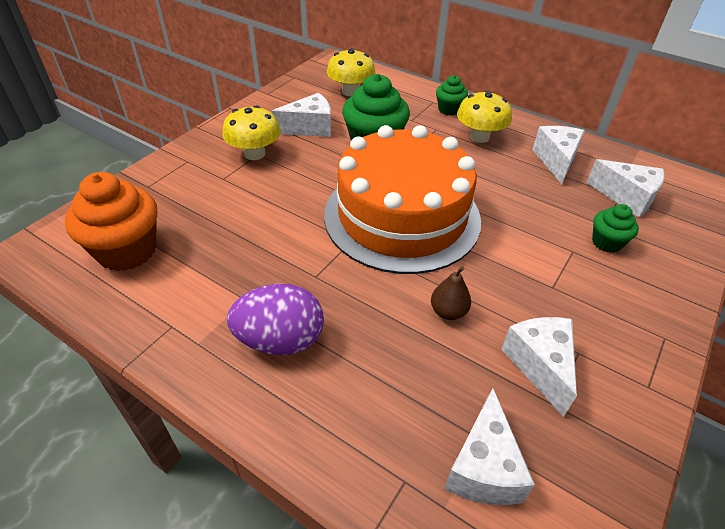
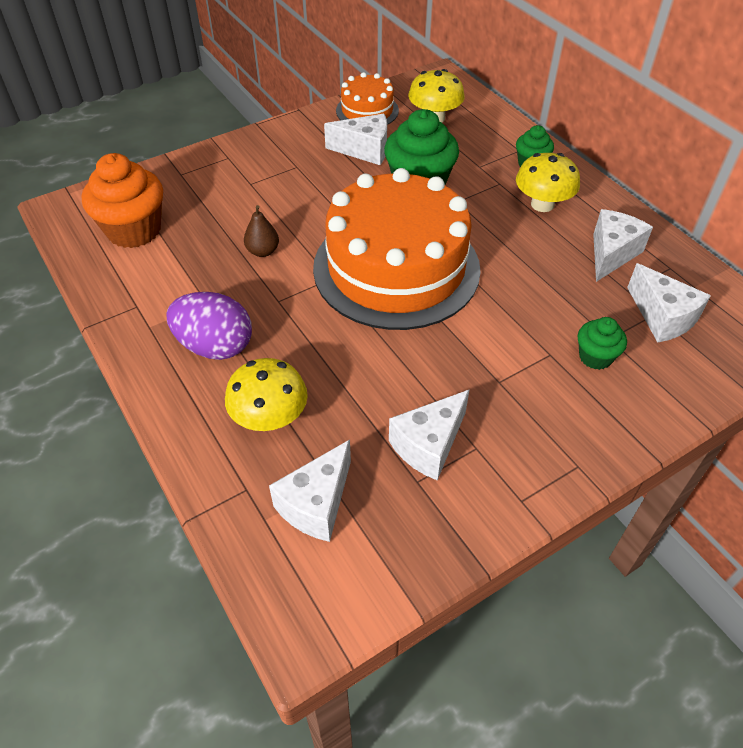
camera: 25 degrees right, 5 degrees up
(254, 154) = (294, 165): yellow mushroom -> yellow mushroom (270, 418)
(291, 97) = (367, 110): none -> orange cake
(448, 312) = (377, 370): brown pear -> brown pear (263, 251)
(540, 365) = (429, 445): white cheese -> white cheese turned 150 degrees counterclockwise

